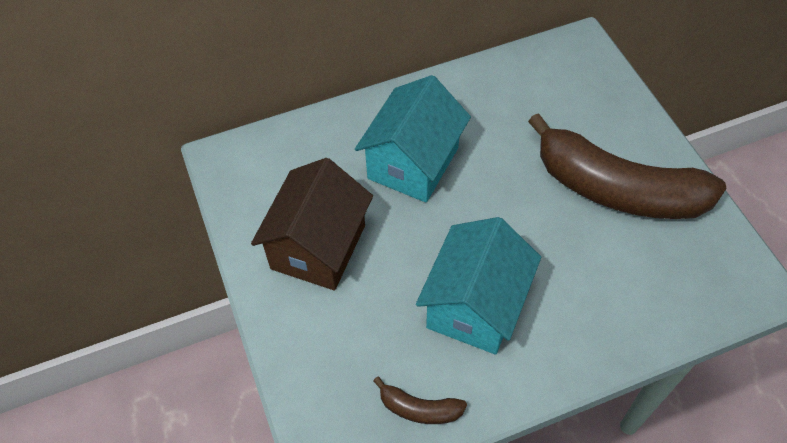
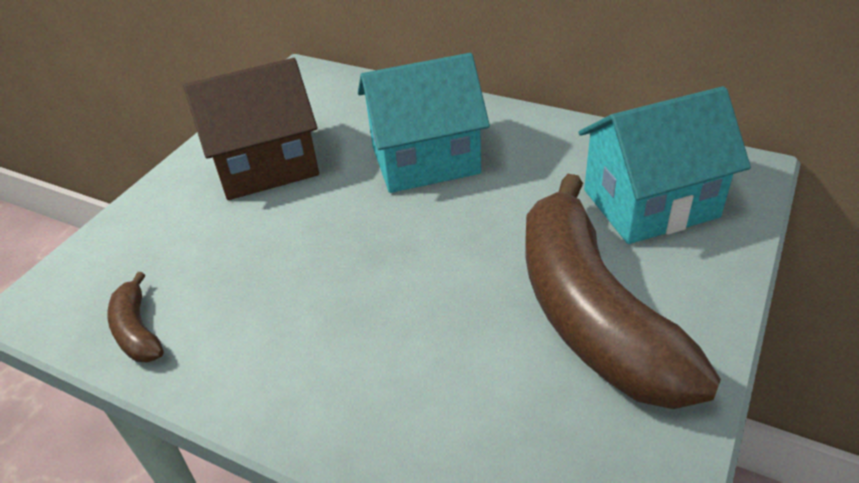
camera: 50 degrees right, 15 degrees down
(475, 306) = (301, 296): turquoise house -> turquoise house (650, 203)

